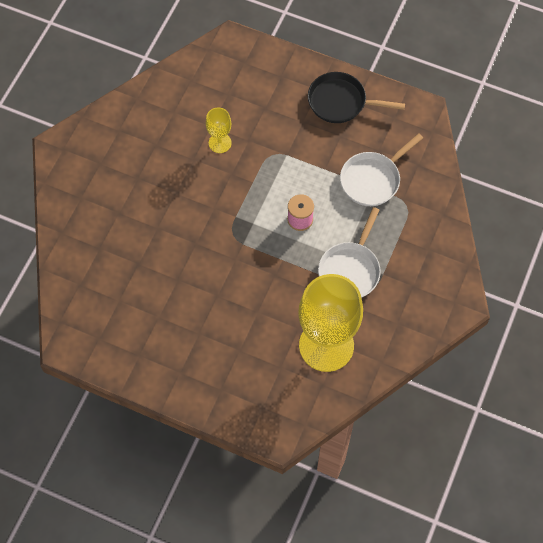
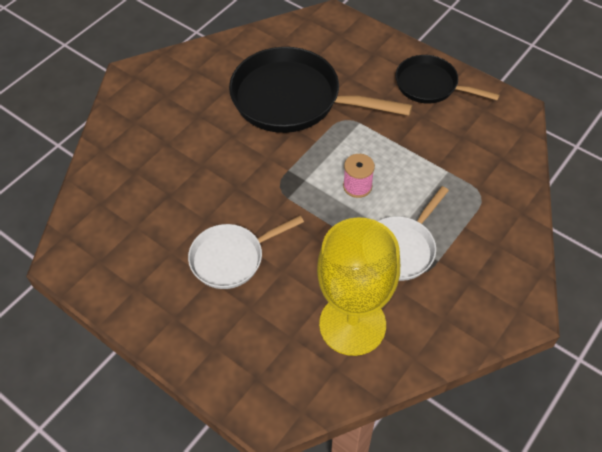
camera: 15 degrees right, 10 degrees down
(220, 143) = (293, 99): yellow goblet -> black pan
(372, 179) = (448, 163): white pan -> white pan (231, 258)

